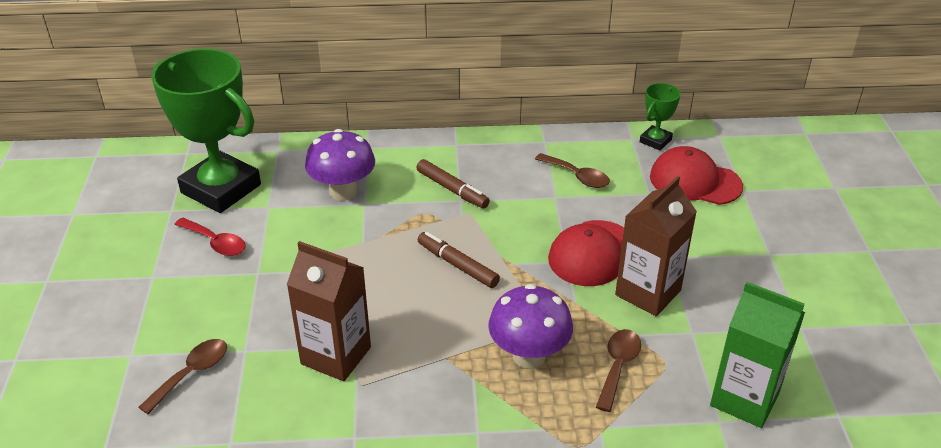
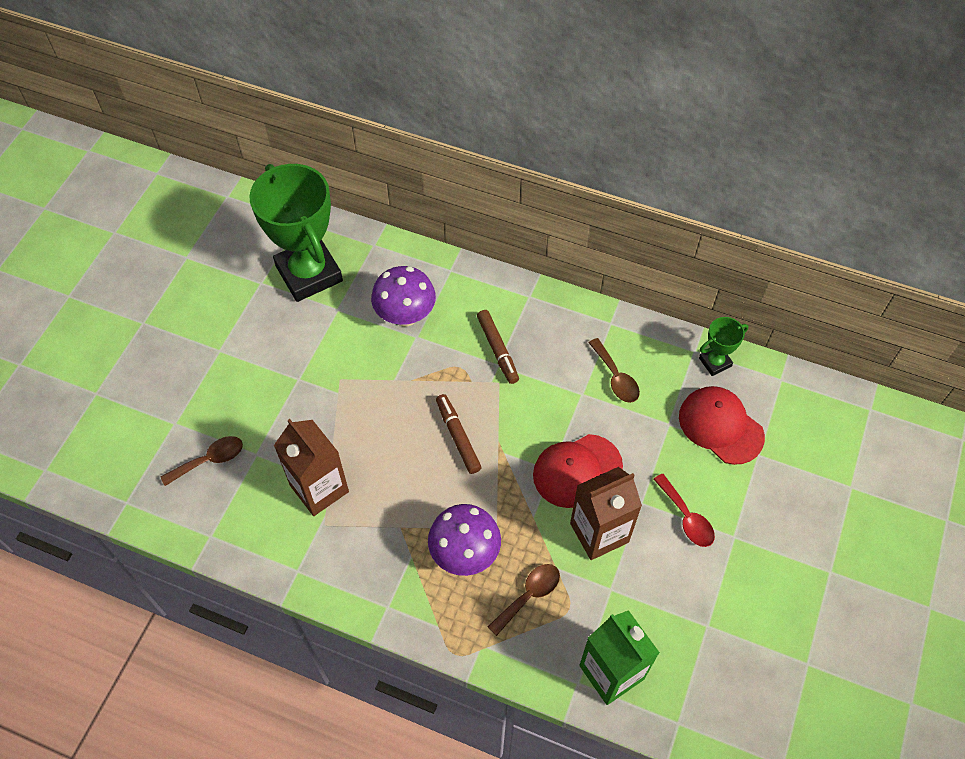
camera: 25 degrees right, 20 degrees up
(215, 243) = (280, 333): red spoon -> red spoon (686, 517)

